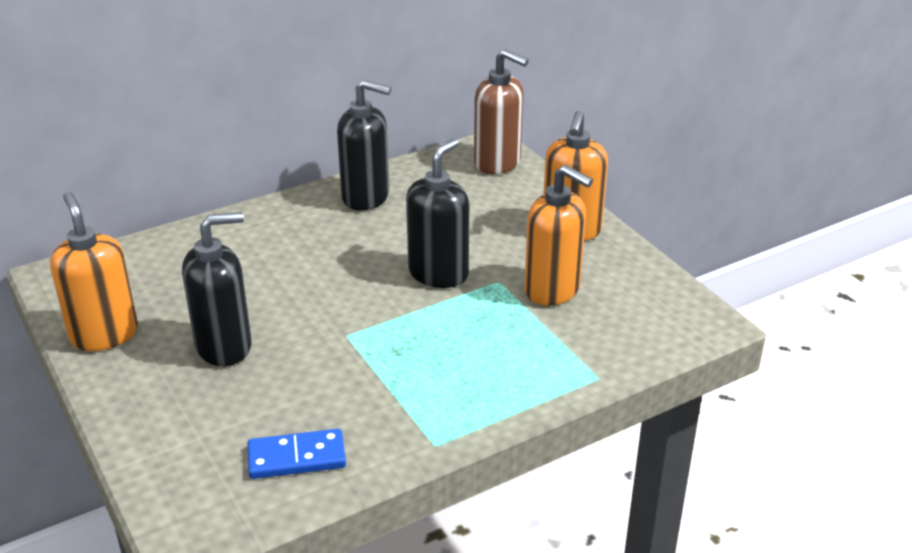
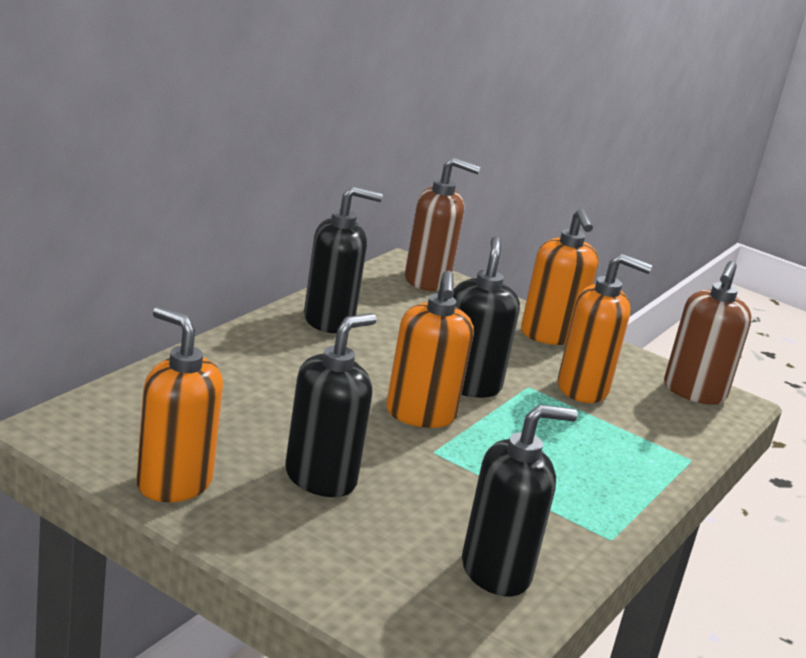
camera: 30 degrees left, 10 degrees down
(296, 458) = (496, 572): blue domino -> black soap dispenser
(366, 298) = (420, 415): none -> orange soap dispenser
(673, 306) = (694, 392): none -> brown soap dispenser

